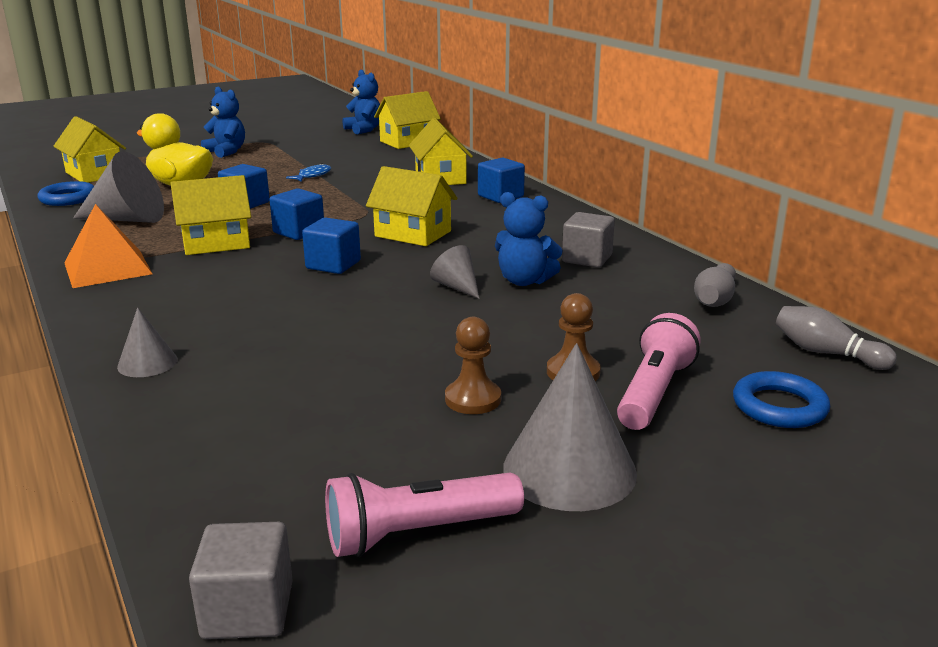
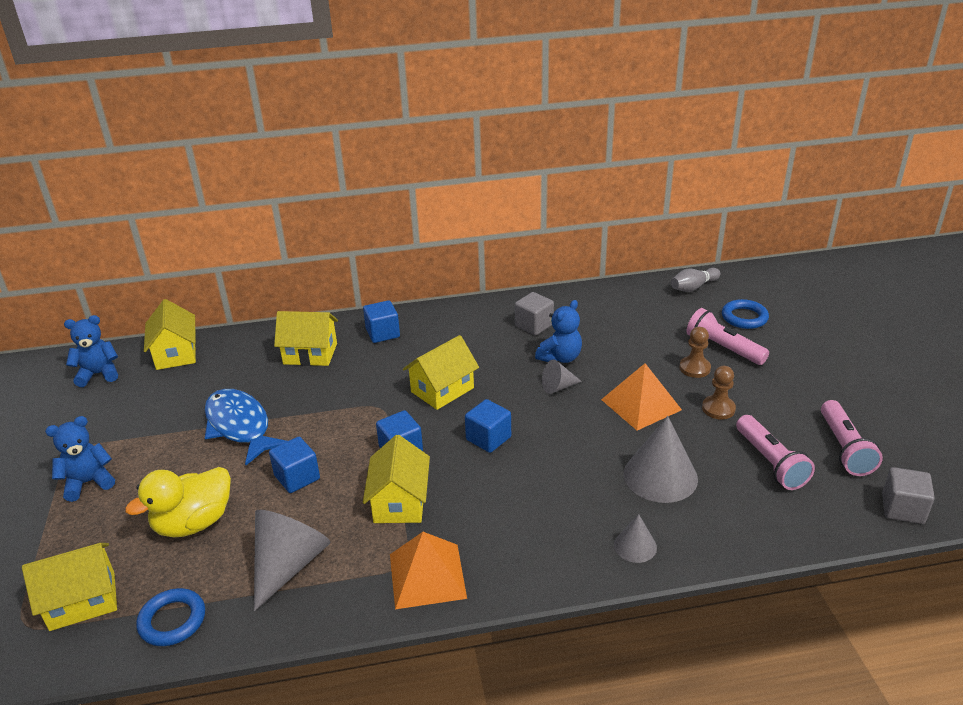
camera: 70 degrees left, 10 degrees up
(312, 176) = (240, 426): blue fish -> blue fish, size x2.26
(348, 453) = (770, 462): none -> pink flashlight
(449, 340) = (641, 404): none -> orange pyramid
(569, 469) = (793, 392): grey cone -> grey cone (660, 476)
(714, 299) = (617, 298): grey bowling pin -> none

